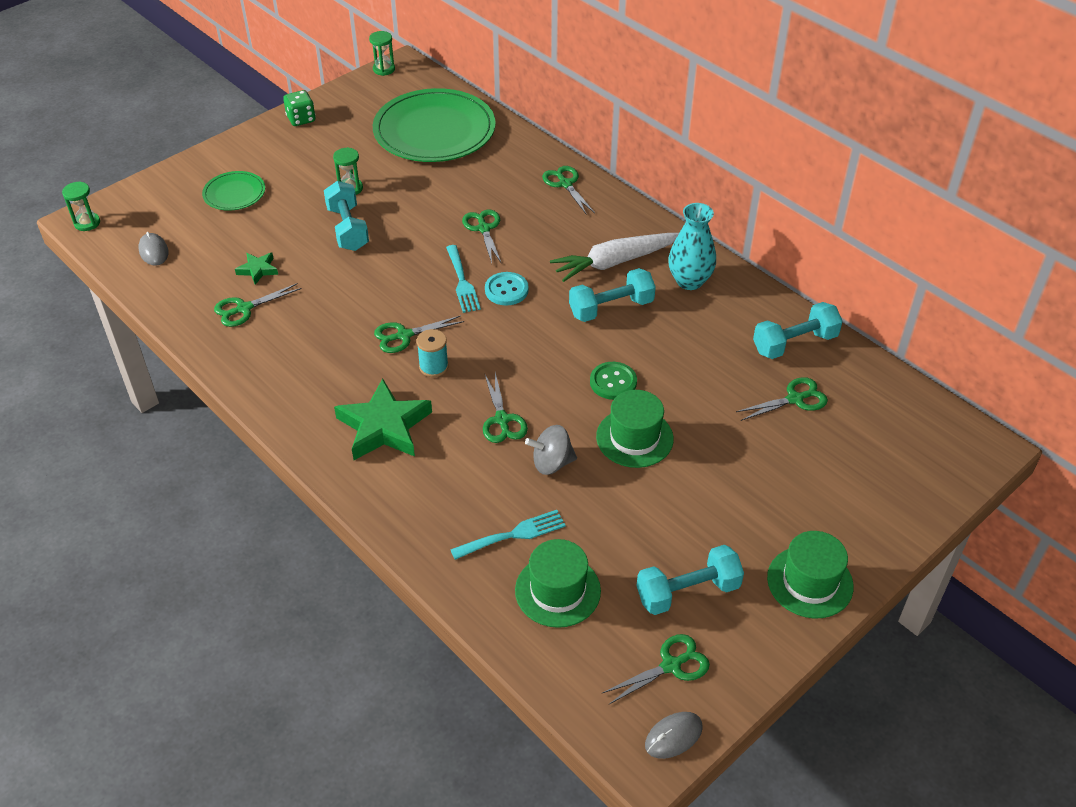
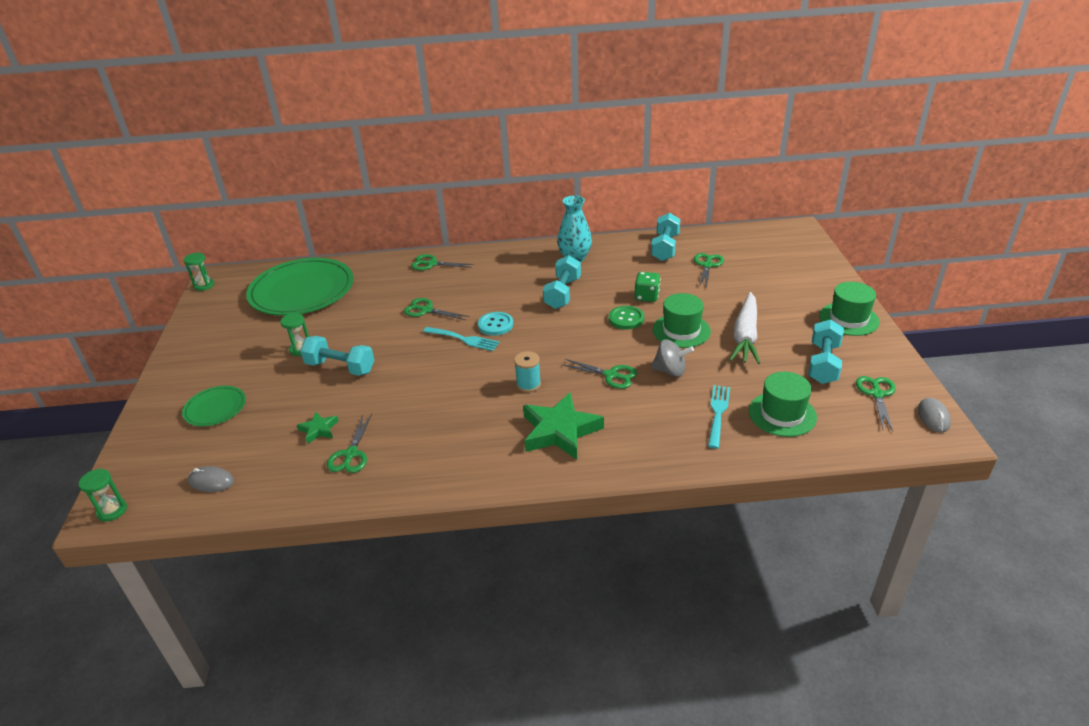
camera: 50 degrees left, 10 degrees down
(301, 119) = (190, 342): green dice -> green dice (646, 296)
(404, 335) = (482, 385): green scissors -> none
(551, 463) = (670, 371): grey spinning top -> grey spinning top turned 105 degrees counterclockwise
(615, 262) = (525, 276): white carrot -> white carrot (745, 336)

